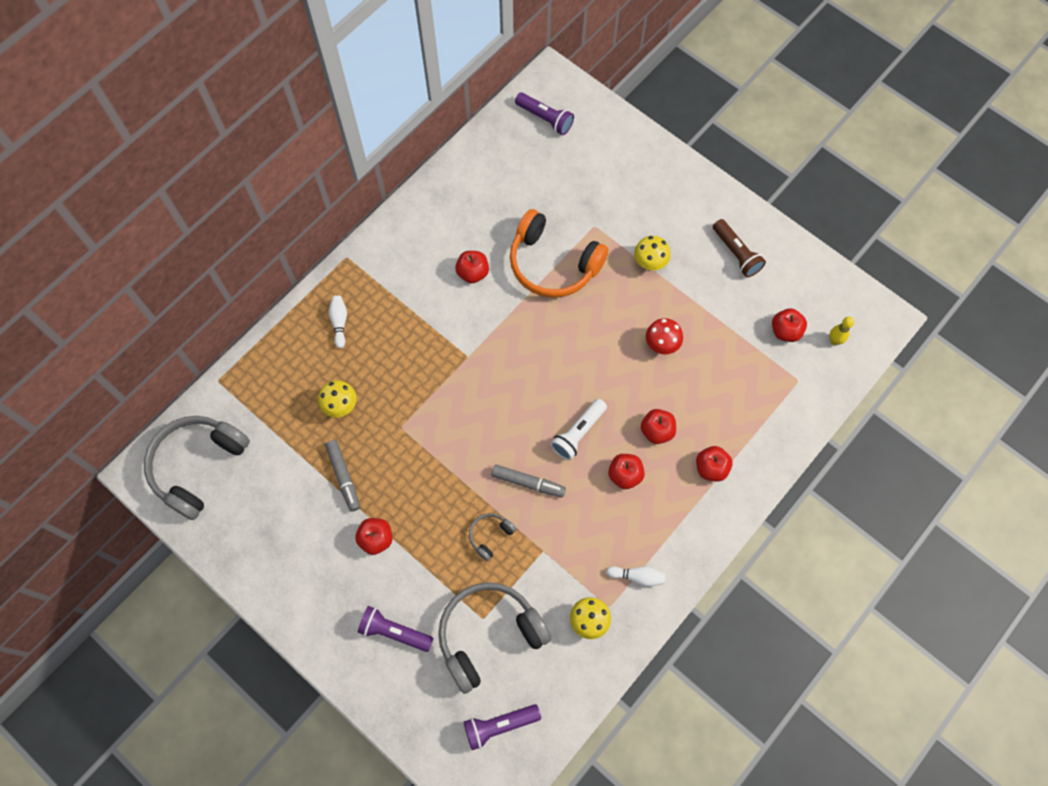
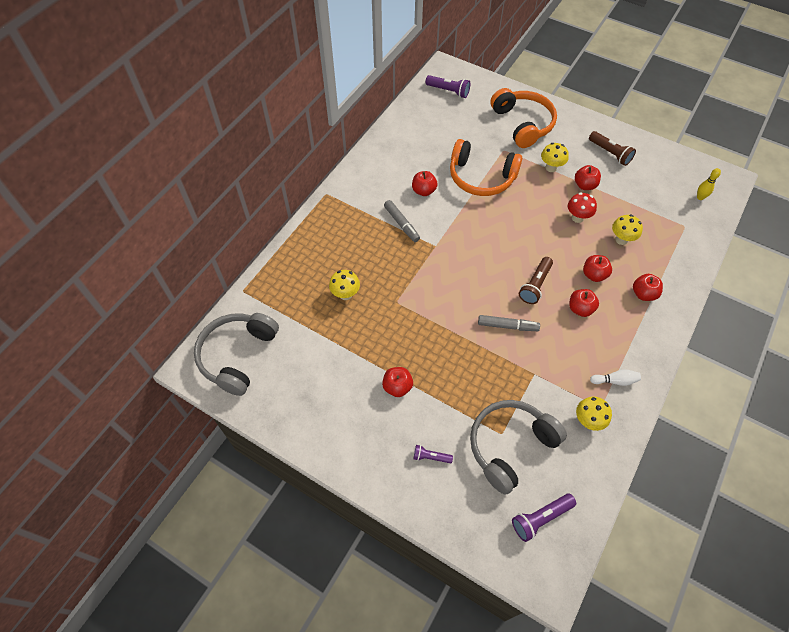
camera: 10 degrees left, 10 degrees down
(339, 323) = (331, 237): white bowling pin -> none
(343, 477) = (359, 345): grey marker -> grey marker (401, 224)
(394, 632) = (431, 457): purple flashlight -> purple flashlight, size x0.61
(490, 536) = (489, 369): grey headphones -> none
(578, 433) = (535, 285): white flashlight -> brown flashlight
(632, 188) = (522, 124): none -> orange headphones
(708, 387) = (621, 240): none -> yellow mushroom
(785, 331) = (663, 196): red apple -> red apple (584, 185)

